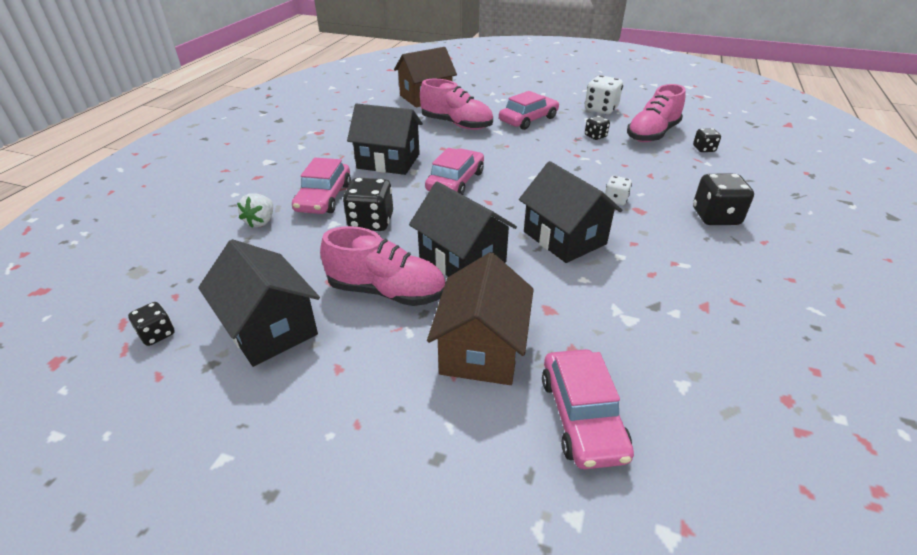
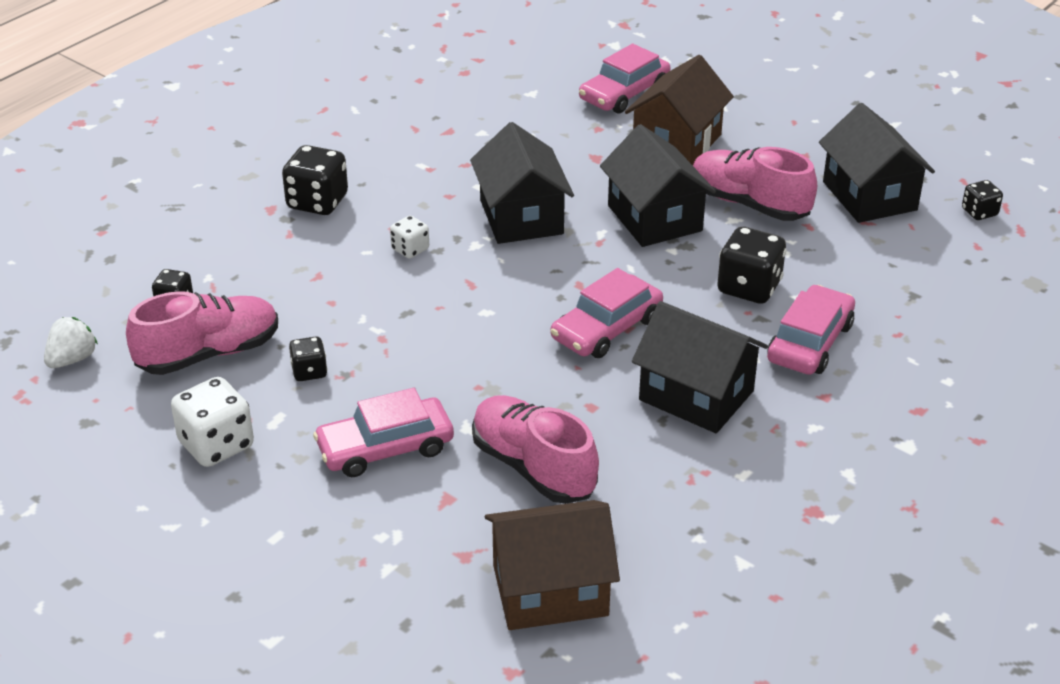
camera: 160 degrees left, 0 degrees up
(261, 221) = (898, 321): white strawberry -> white strawberry (72, 359)
(582, 416) = (624, 93): pink car -> pink car turned 150 degrees counterclockwise

